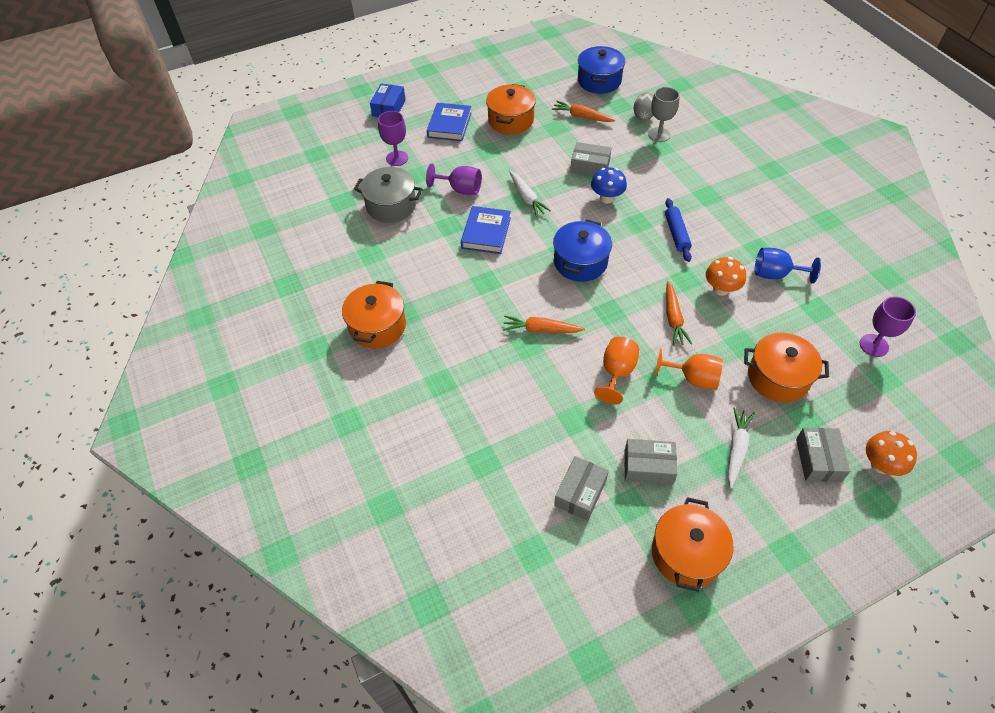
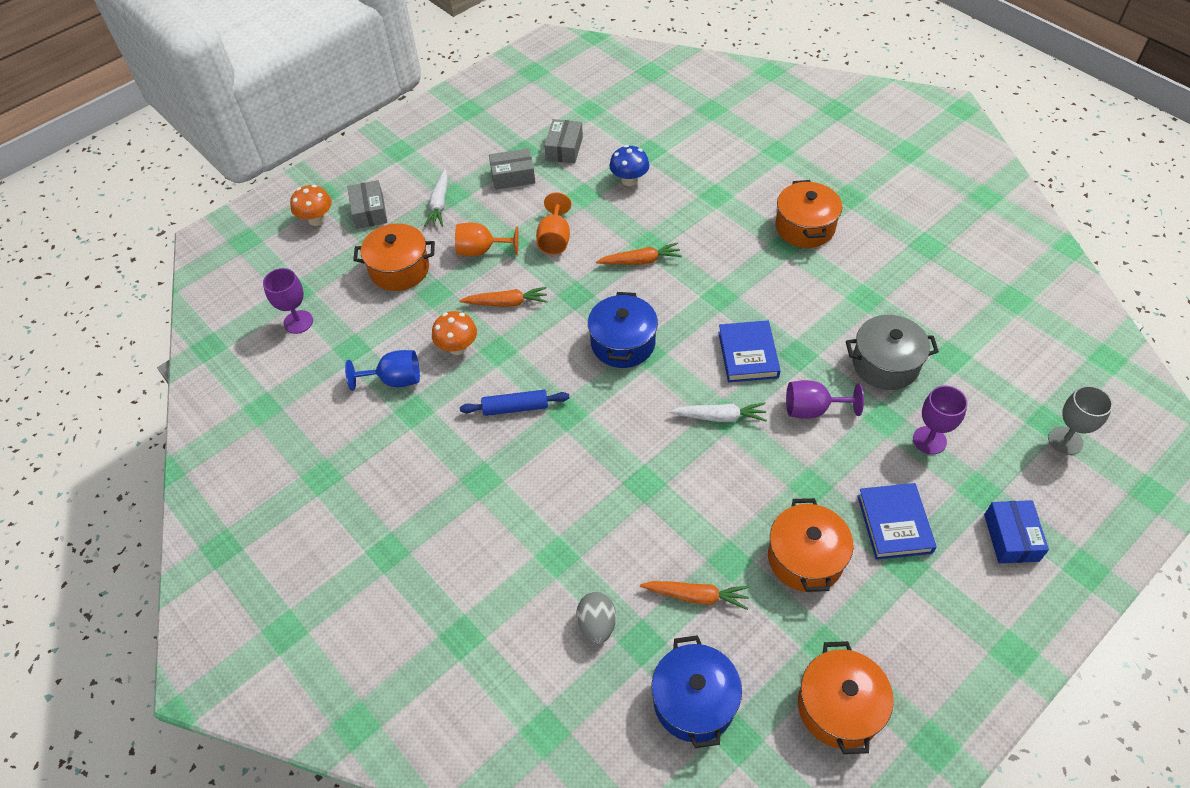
camera: 165 degrees right, 0 degrees up
(527, 198) = (720, 417): white carrot -> white carrot turned 135 degrees clockwise
(590, 166) = (653, 492): grey box -> none
(607, 198) = (615, 442): blue mushroom -> blue mushroom (629, 180)
(659, 135) = (564, 584): grey goblet -> grey goblet (1065, 440)
(673, 318) = (507, 303): orange carrot -> orange carrot turned 105 degrees clockwise
(676, 234) = (515, 408): blue rolling pin -> blue rolling pin turned 75 degrees counterclockwise
(686, 554) = (476, 132): orange pot -> orange pot (839, 707)

